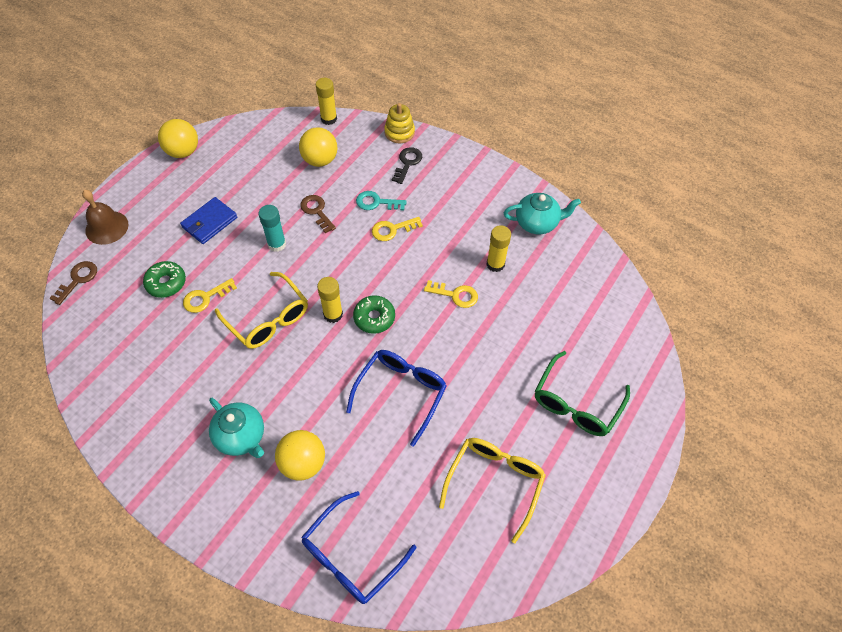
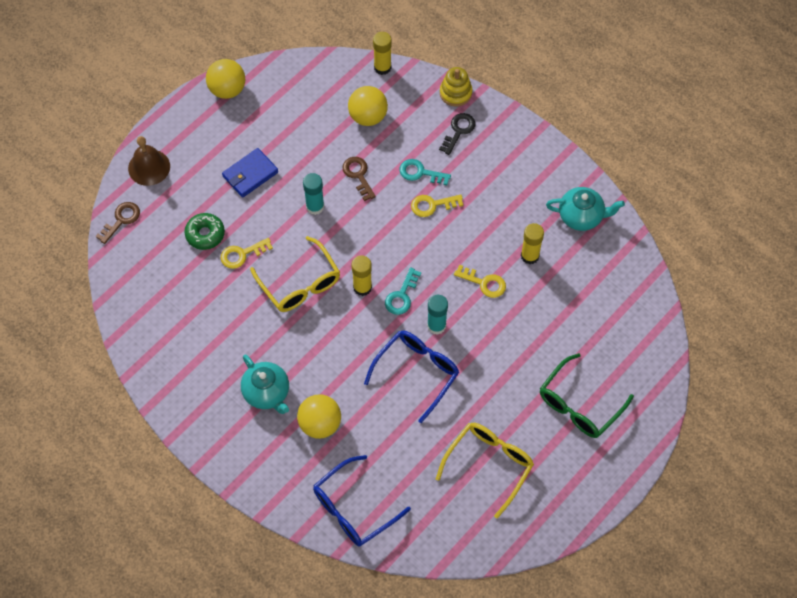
camera: 10 degrees right, 5 degrees up
(374, 318) = (401, 296): green donut -> turquoise key
(414, 342) = (436, 326): none -> turquoise glue stick

